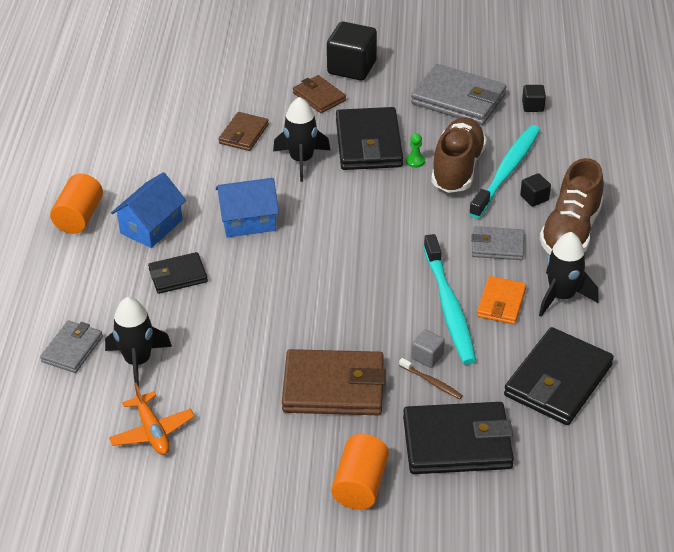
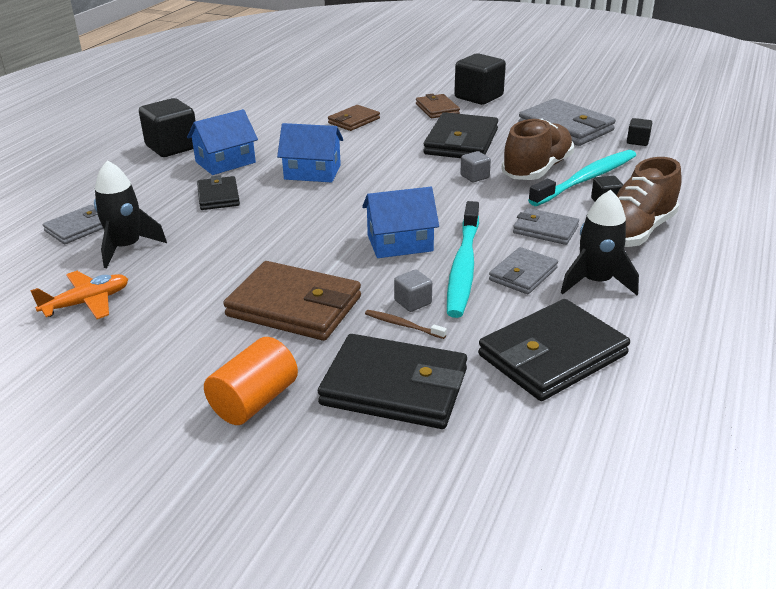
camera: 20 degrees right, 10 degrees down
(79, 217) = (172, 147): orange cylinder -> black cube
(152, 431) = (87, 303): orange plane -> orange plane turned 120 degrees counterclockwise
(178, 276) = (218, 196): black wallet -> black wallet turned 75 degrees clockwise
(301, 160) = (391, 143): black rocket -> none
(382, 293) = (400, 243): none -> blue house
(405, 191) = (474, 177): none -> grey cube
(415, 161) = (498, 159): green pawn -> none
(432, 382) = (402, 325): brown toothbrush -> brown toothbrush turned 150 degrees clockwise
(501, 303) = (523, 274): orange wallet -> grey wallet

